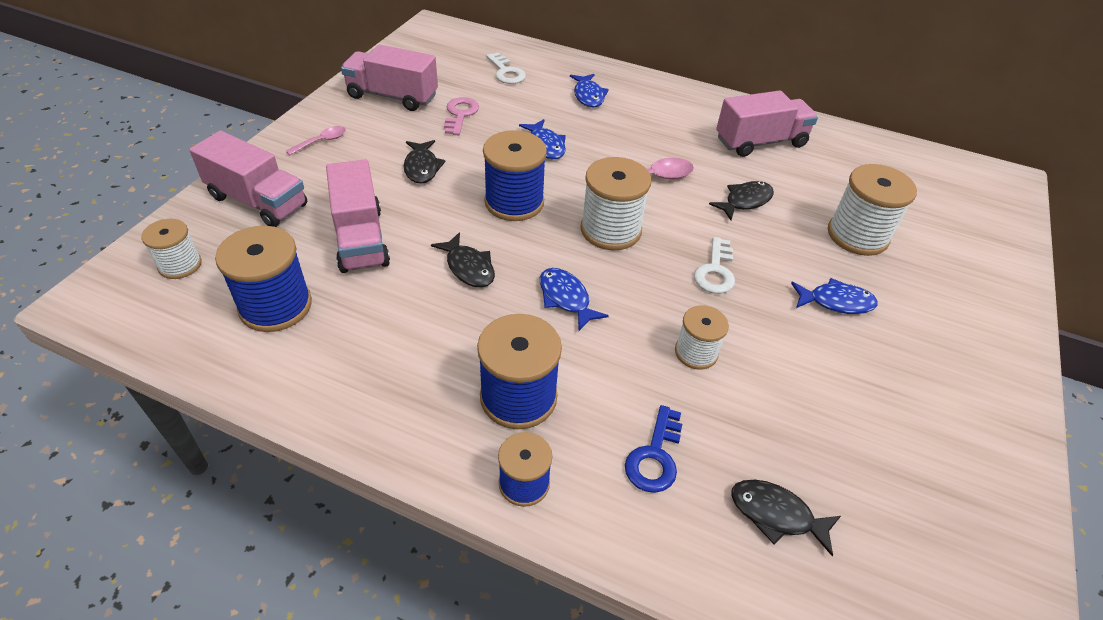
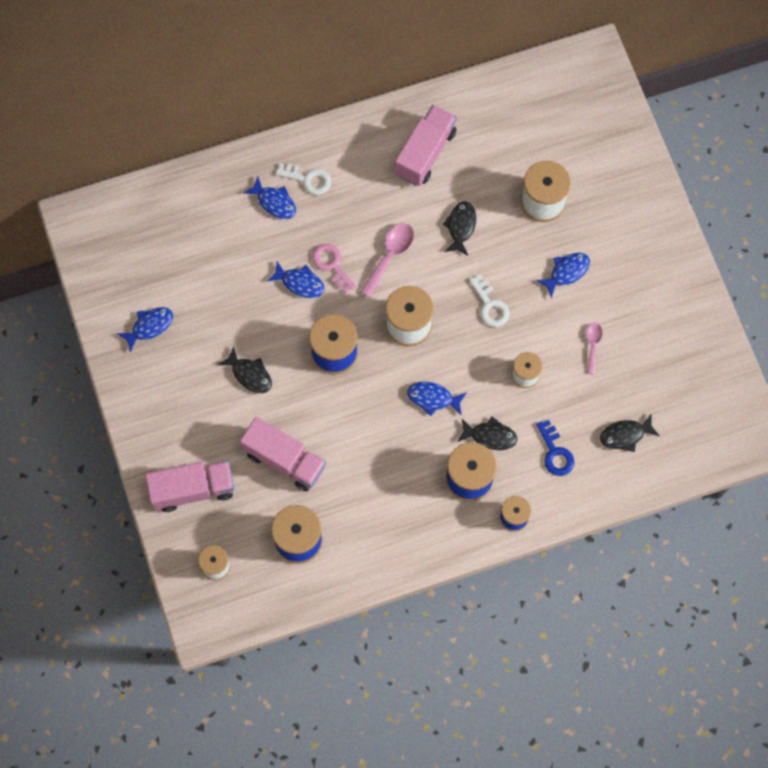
camera: 40 degrees left, 25 degrees up
(321, 141) = (162, 411): pink spoon -> pink spoon (592, 345)
(392, 96) = (149, 326): pink truck -> blue fish
(460, 114) = (214, 303): pink key -> pink key (331, 265)
(468, 267) = (363, 425): black fish -> black fish (490, 436)
(506, 72) = (192, 227): white key -> white key (308, 179)

